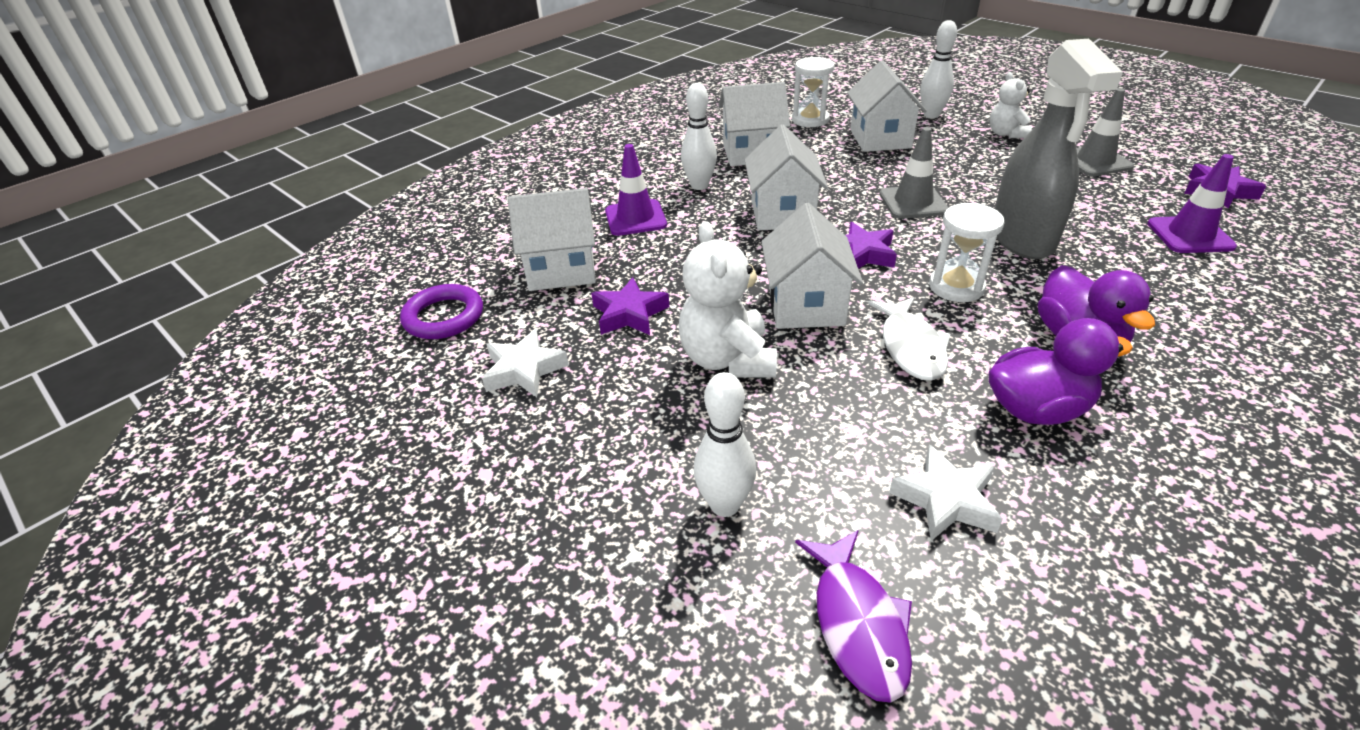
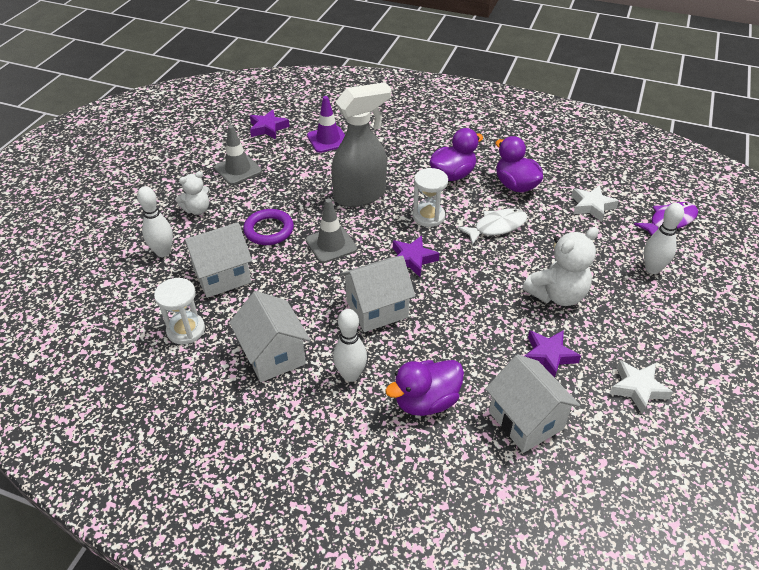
camera: 115 degrees left, 5 degrees up
(444, 317) = (628, 471): purple ring -> purple ring (269, 230)
(635, 218) = (426, 401): purple traffic cone -> purple duck
(806, 306) = (485, 273): white house -> none

